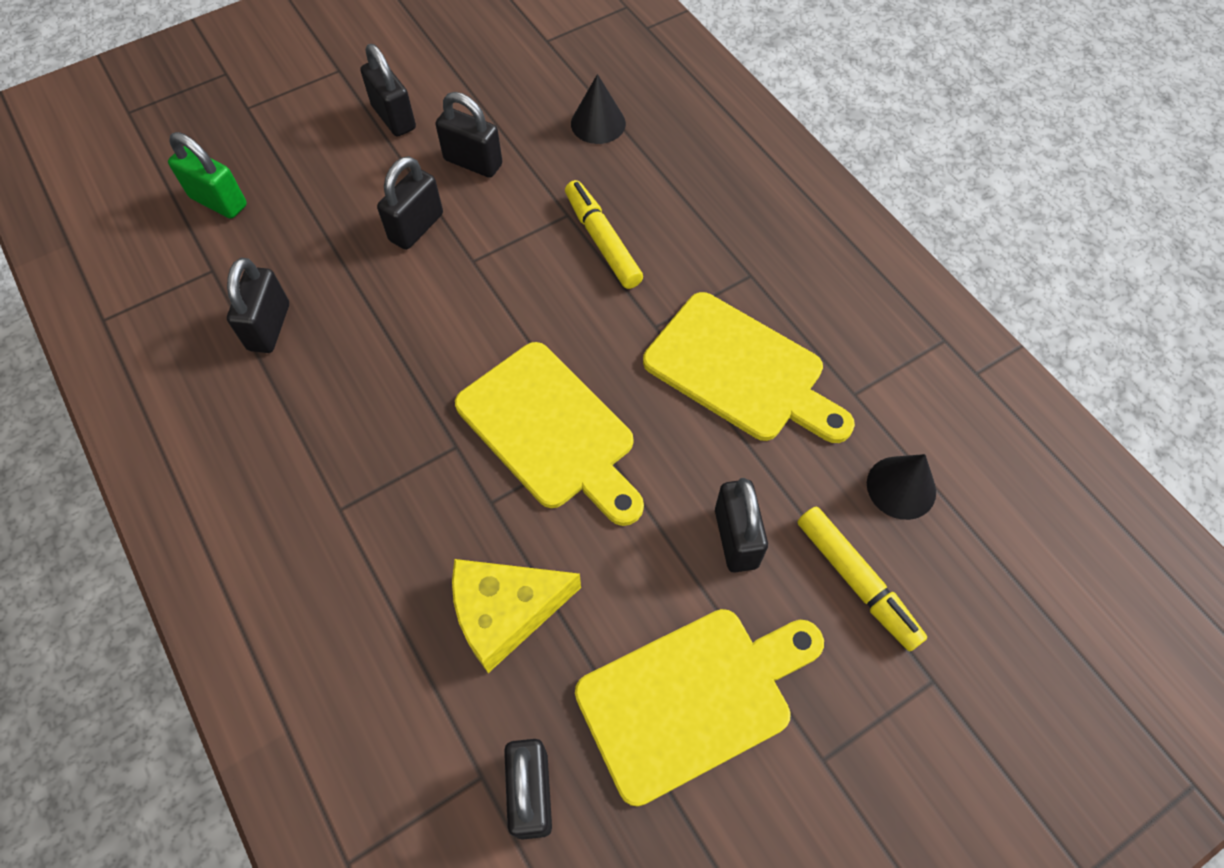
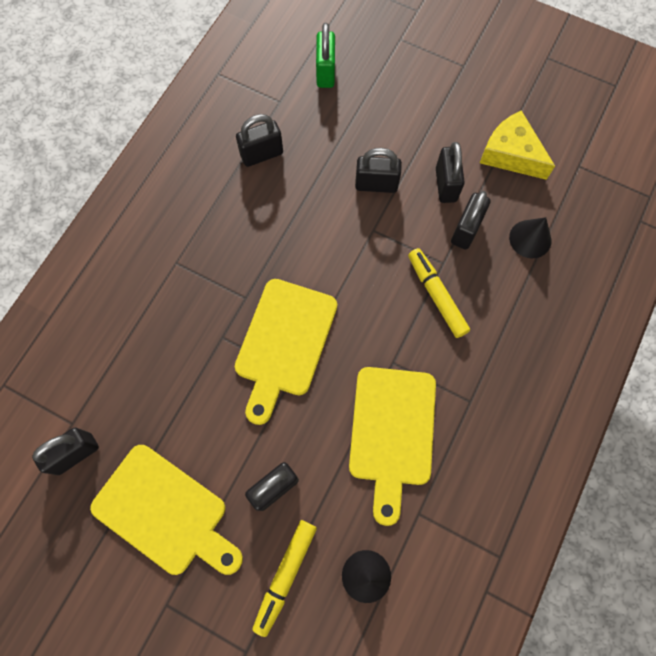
camera: 60 degrees right, 10 degrees up
(394, 118) = (448, 119): black padlock -> black padlock (466, 230)
(505, 612) = (163, 383): yellow cheese -> yellow cheese (511, 154)
(602, 241) = (436, 295): yellow marker -> yellow marker turned 60 degrees counterclockwise

